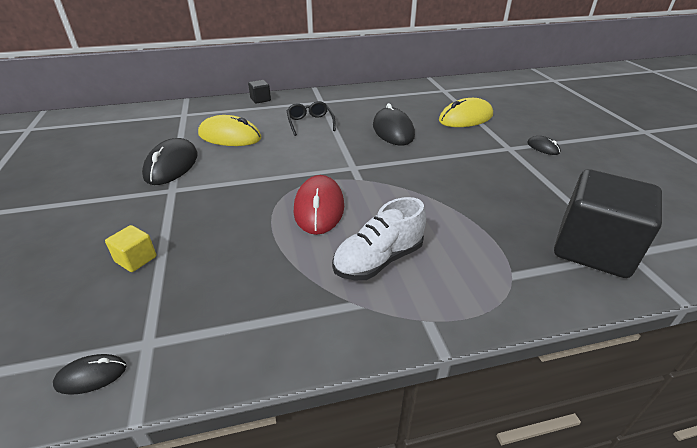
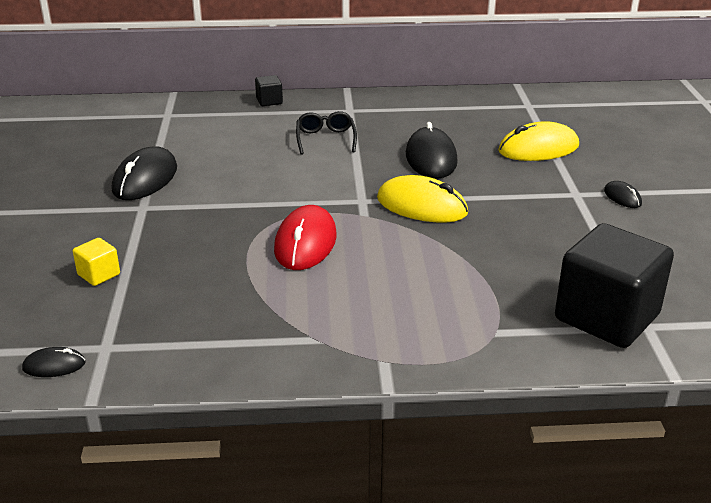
camera: 10 degrees right, 5 degrees down
(230, 136) = (220, 149): yellow mouse -> yellow mouse (421, 206)
(378, 260) = (354, 302): white shoe -> none

